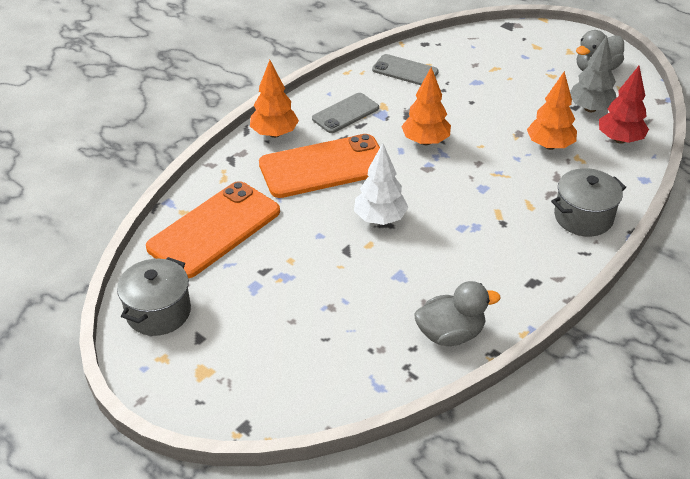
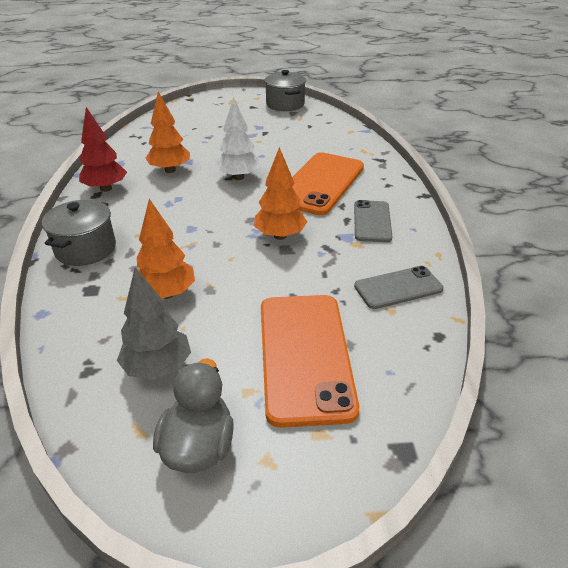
camera: 135 degrees right, 5 degrees down
(214, 229) = (320, 133): orange phone -> orange phone (305, 355)
(274, 134) = (388, 183): orange tree -> orange tree (170, 170)
(450, 334) = (128, 154): grey duck -> none
(619, 139) = (94, 345): red tree -> red tree (106, 188)

